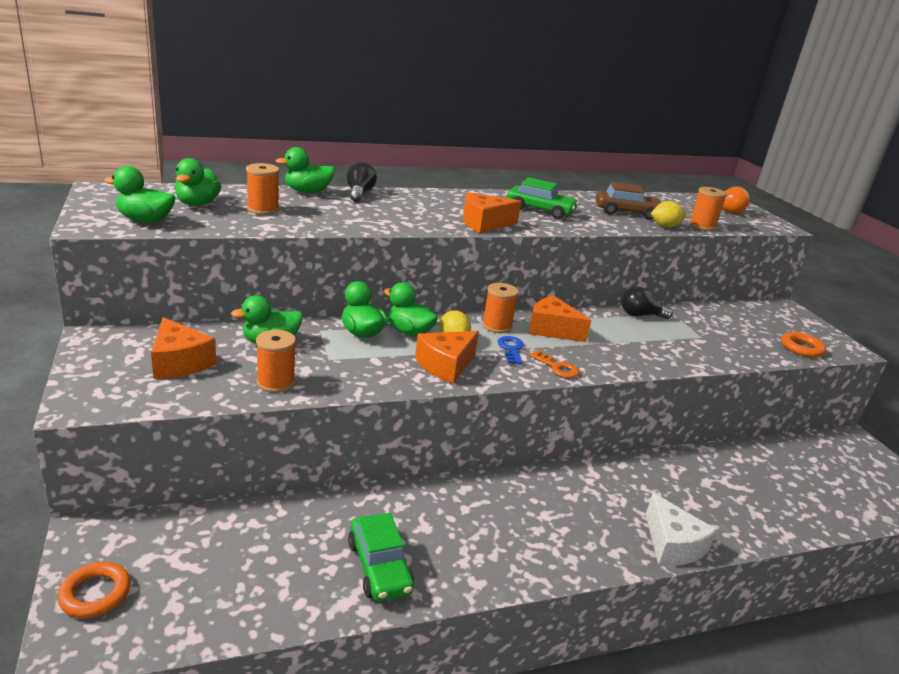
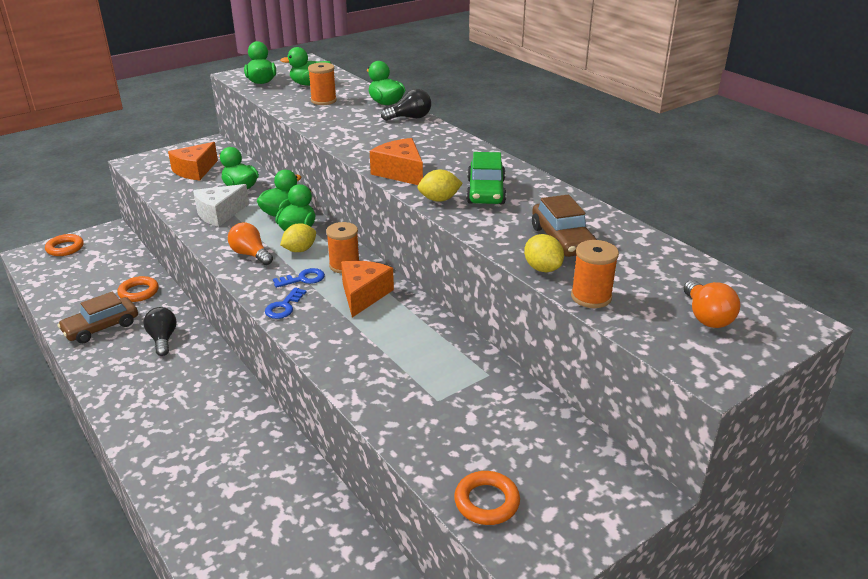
camera: 75 degrees right, 5 degrees up
(276, 382) = (186, 202): orange spool -> none
(311, 522) = (139, 292): none -> orange ring
(379, 567) = (101, 327): green car -> brown car
(445, 365) = (250, 254): orange cheese -> orange light bulb
(546, 225) = (439, 199): none -> yellow lemon
(557, 367) = (284, 307): orange key -> blue key
(640, 315) = (457, 348): black light bulb -> black light bulb (163, 339)
(672, 545) = (160, 475): white cheese -> white cheese (219, 214)

